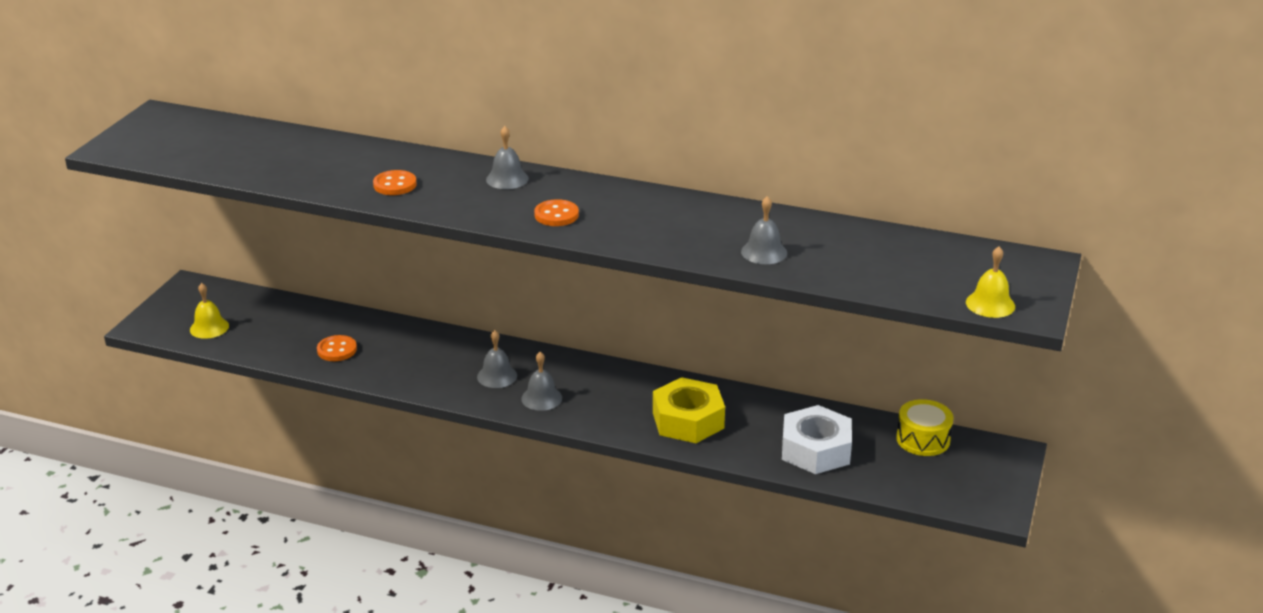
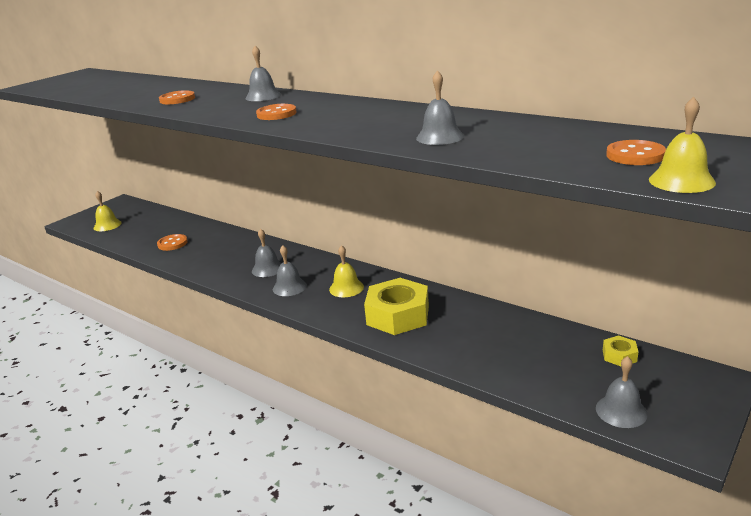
camera: 20 degrees right, 5 degrees down
(611, 393) = (346, 288): none -> yellow bell
(815, 450) = (504, 353): white nut -> none
(923, 439) = (619, 356): yellow drum -> yellow nut
(937, 491) = (621, 411): none -> grey bell
(947, 274) = (635, 155): none -> orange button

